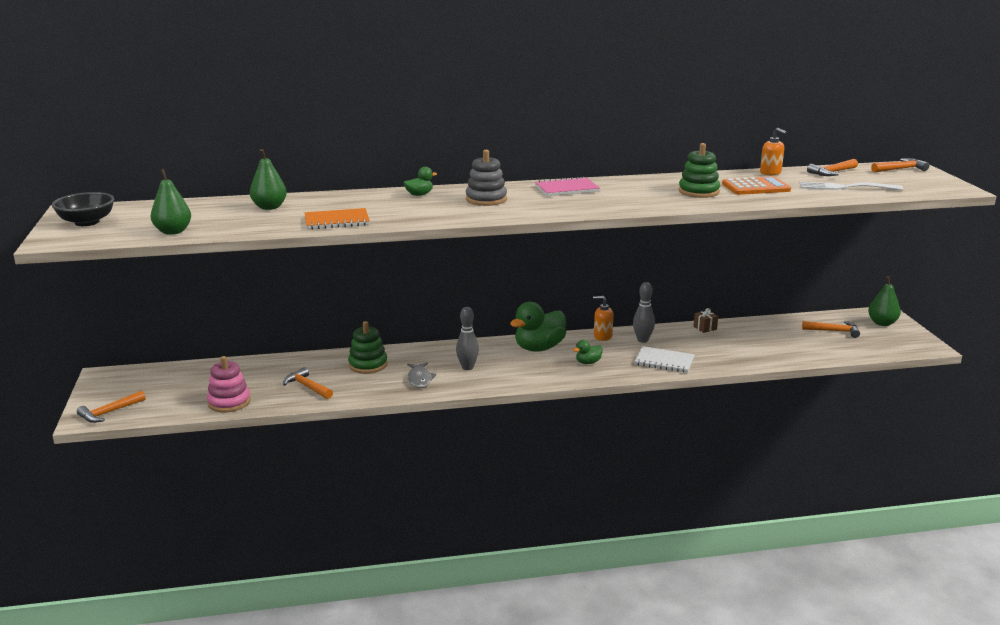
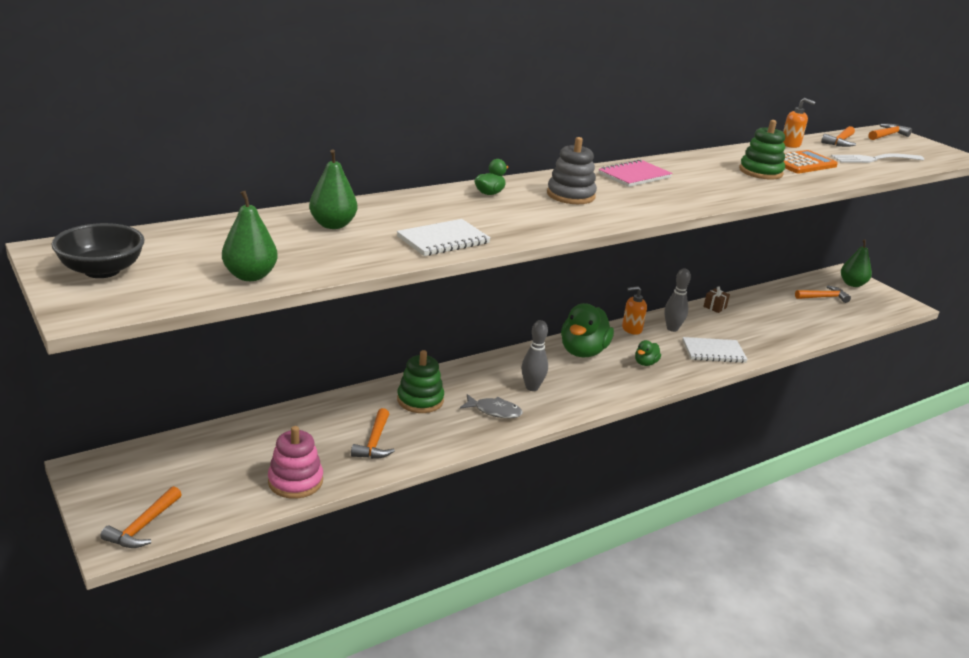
camera: 25 degrees left, 5 degrees up
(307, 387) = (374, 442): orange hammer -> orange hammer turned 105 degrees counterclockwise
(337, 221) = (443, 240): orange notebook -> white notebook
(420, 379) = (494, 411): grey fish -> grey fish turned 45 degrees counterclockwise

